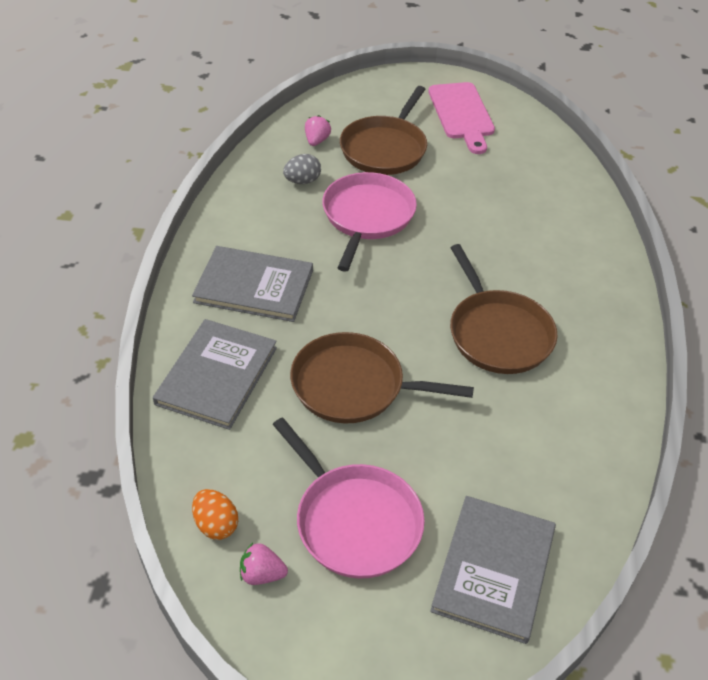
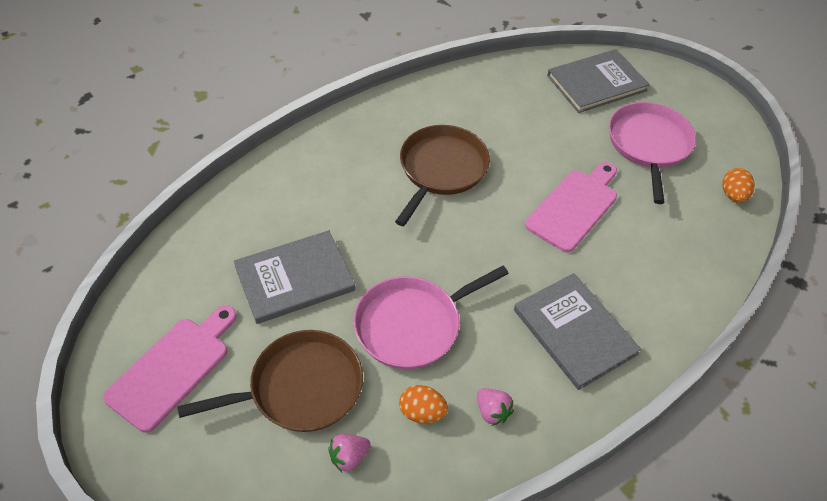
camera: 135 degrees left, 5 degrees up
(216, 375) = (664, 281): grey book -> grey book (294, 278)
(262, 574) = (723, 157): pink strawberry -> pink strawberry (492, 412)
(302, 181) = (422, 412): grey egg -> orange egg
(354, 385) = (574, 207): brown pan -> pink cutting board

